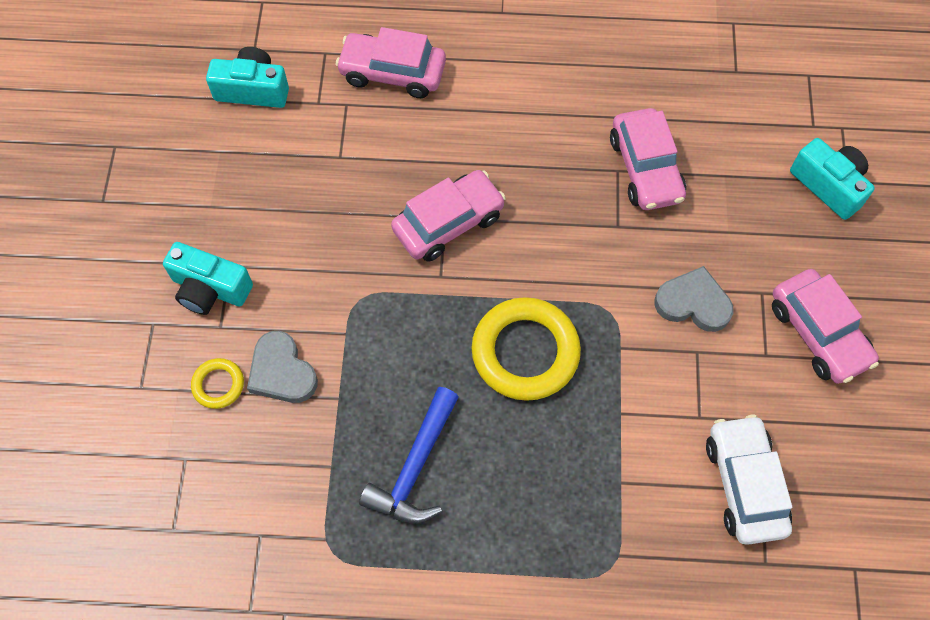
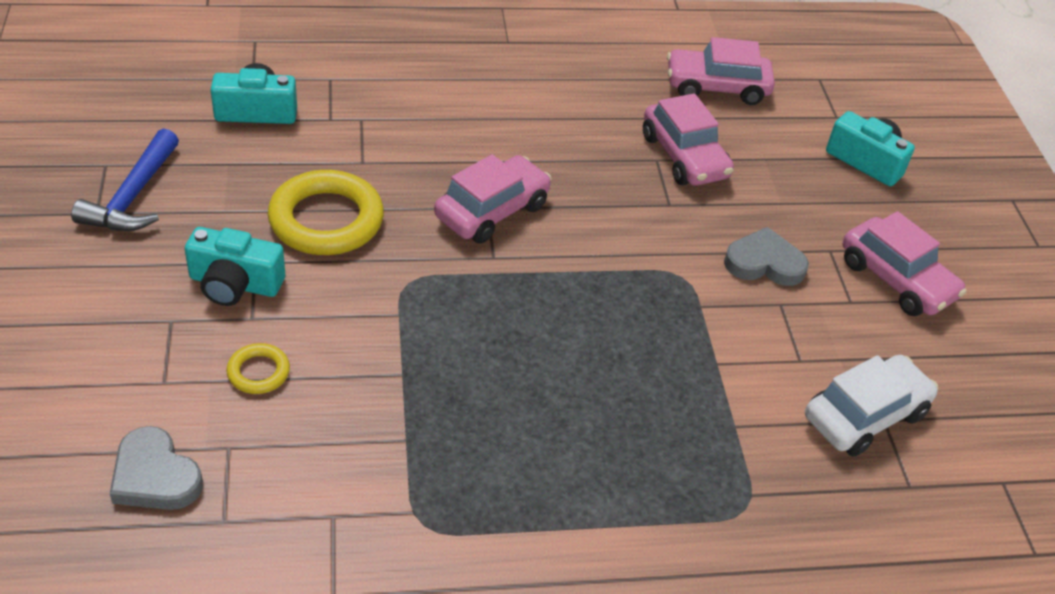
camera: 15 degrees left, 20 degrees down
(282, 372) = (332, 354): grey heart -> grey heart (155, 476)
(392, 73) = (405, 92): pink car -> pink car (716, 87)
(415, 467) = (503, 432): blue hammer -> blue hammer (133, 197)
(525, 352) = (601, 317): yellow ring -> yellow ring (326, 220)
(744, 484) = (865, 416): white car -> white car turned 75 degrees clockwise

